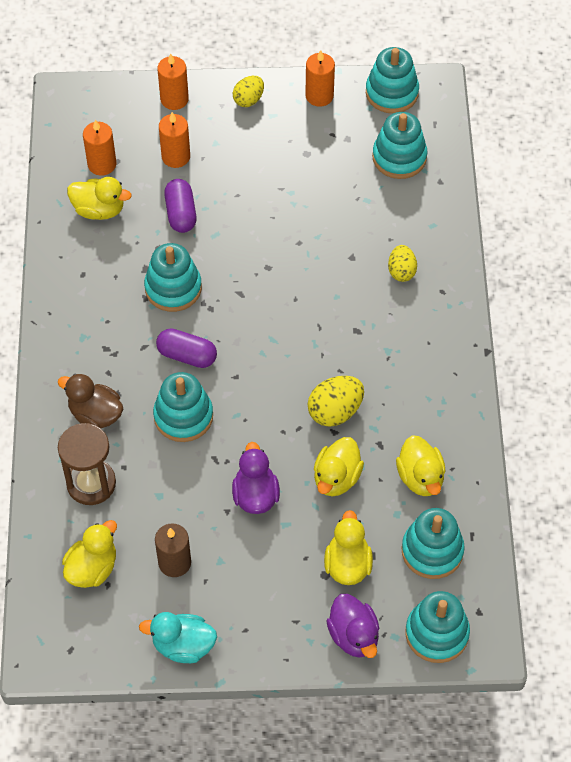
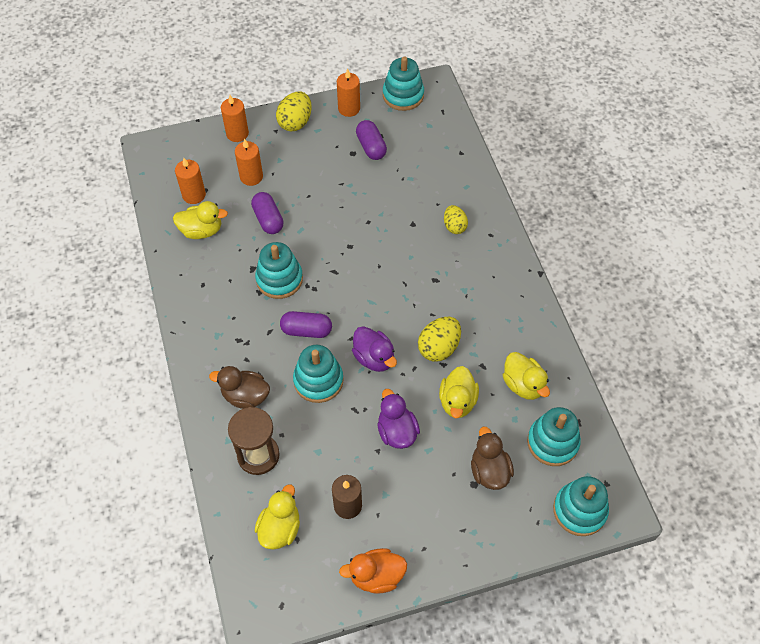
camera: 15 degrees left, 0 degrees up
(183, 645) = (376, 576): turquoise duck -> orange duck
(248, 100) = (295, 122): yellow egg -> yellow egg, size x1.51
(331, 150) = (371, 147): none -> purple capsule
(347, 564) = (489, 471): yellow duck -> brown duck
(354, 636) = (514, 530): purple duck -> purple duck (374, 358)
(399, 157) = (424, 141): turquoise stacking toy -> none

